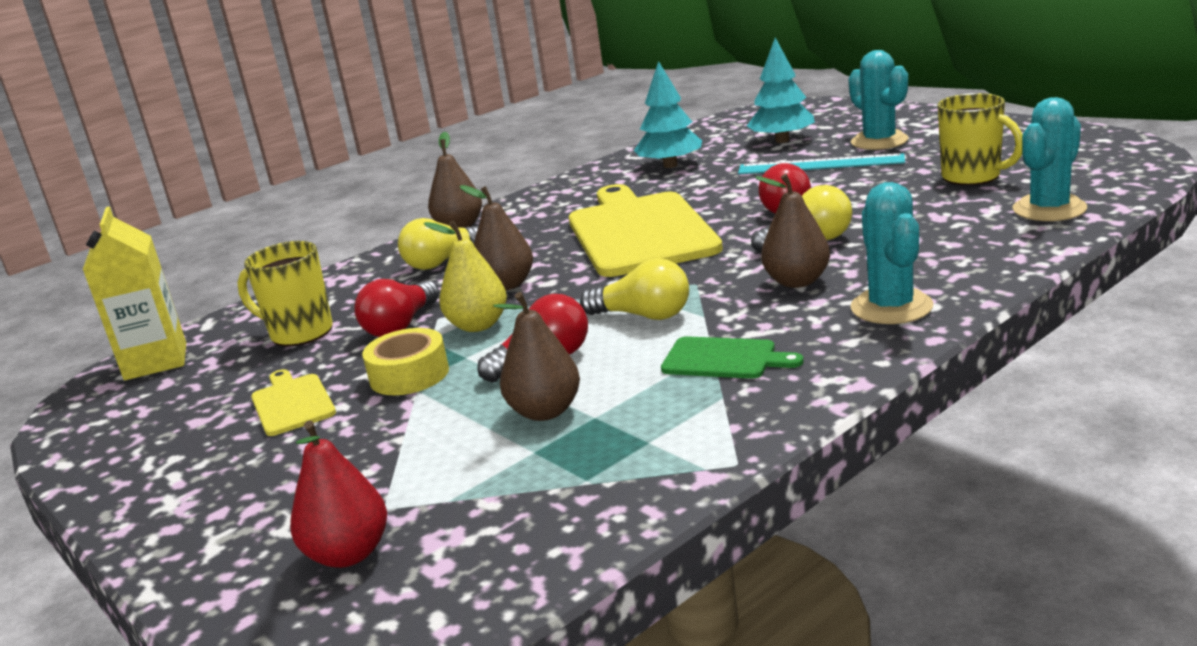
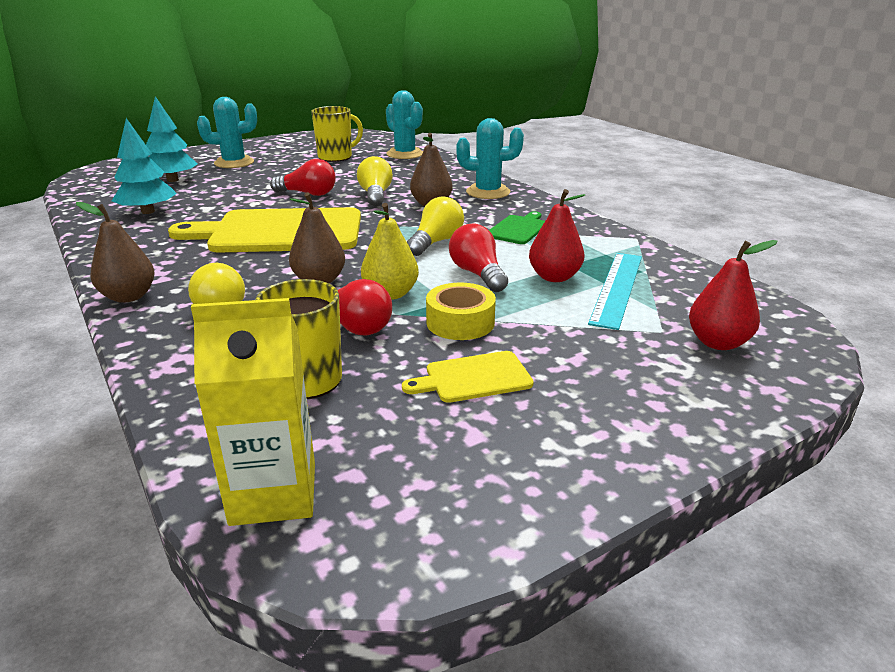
camera: 85 degrees left, 5 degrees up
(545, 411) = (554, 277): brown pear -> red pear
(820, 165) = (246, 178): turquoise ruler -> turquoise ruler (617, 288)

